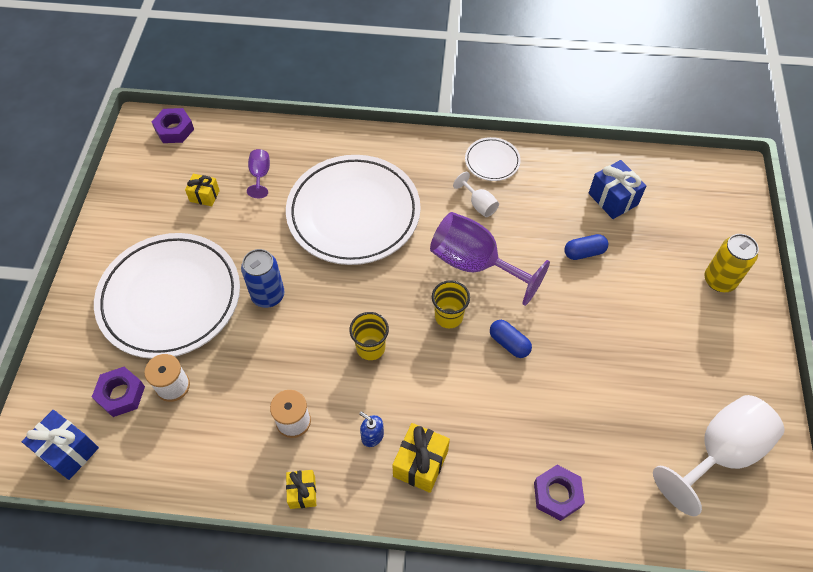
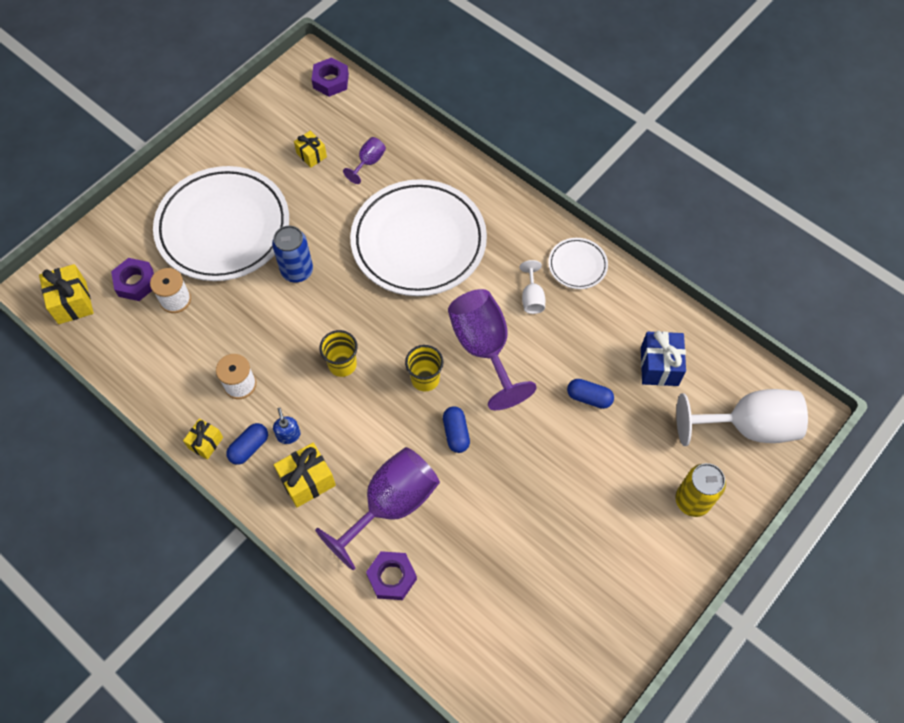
camera: 35 degrees right, 5 degrees up
(68, 451) = (72, 302): blue gift -> yellow gift
(346, 470) = (249, 447): none -> blue capsule
(506, 435) = (391, 505): none -> purple goblet
(719, 453) = (554, 640): white goblet -> white goblet (747, 426)

